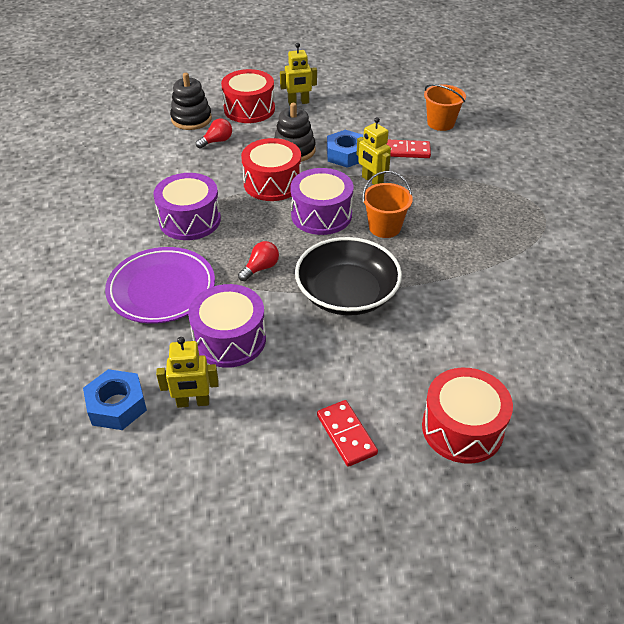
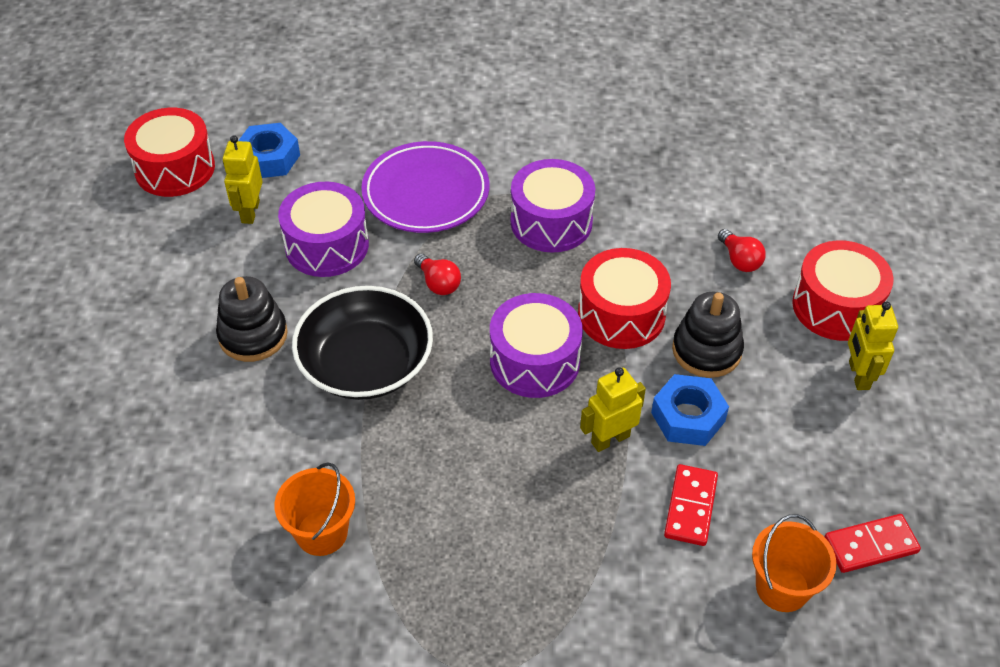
camera: 100 degrees right, 5 degrees up
(191, 119) = (805, 234): black stacking toy -> black stacking toy (253, 335)
(346, 434) = (157, 327): red domino -> red domino (870, 545)
(384, 227) = (490, 432): orange bucket -> orange bucket (322, 532)
(462, 428) = (118, 432): red drum -> red drum (175, 168)

